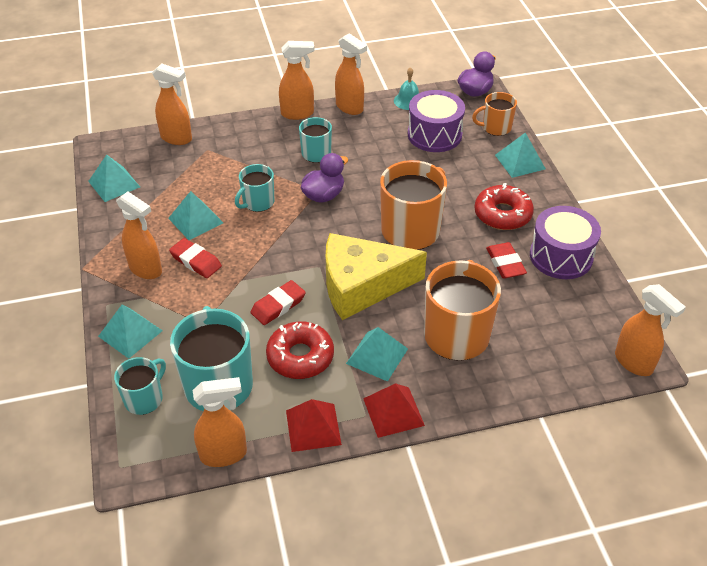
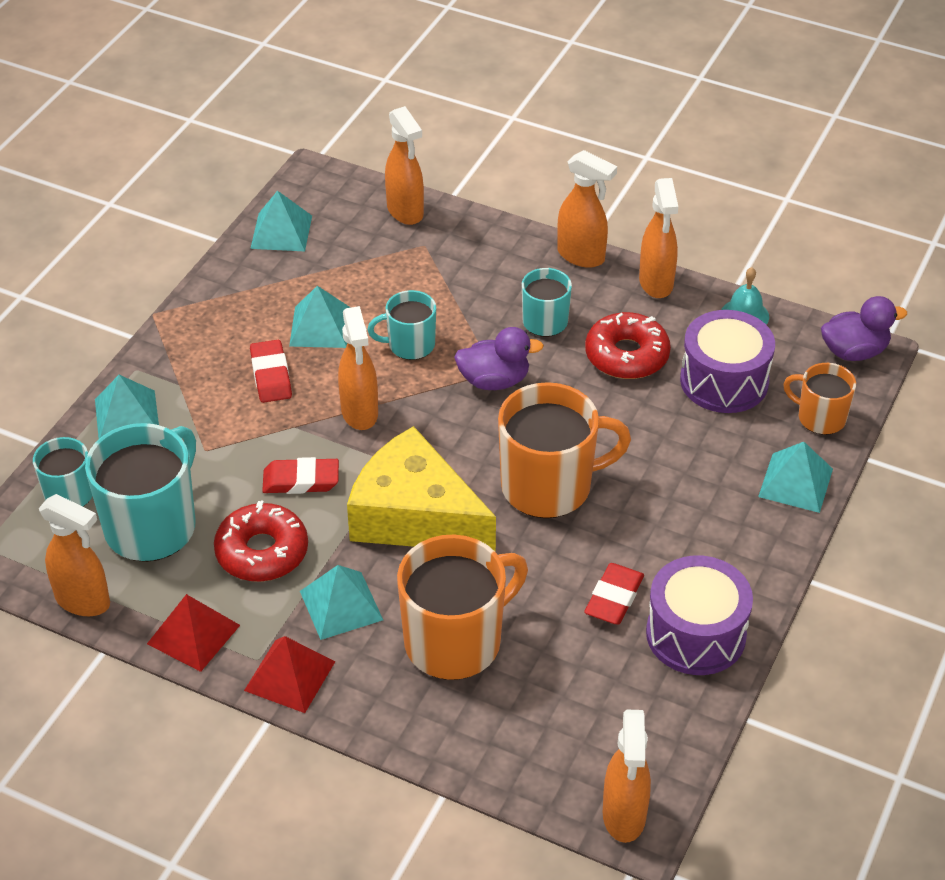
camera: 40 degrees right, 0 degrees up
(146, 269) = (212, 354): orange spray bottle -> orange spray bottle (360, 413)
(502, 214) = (686, 536): red donut -> red donut (626, 355)

